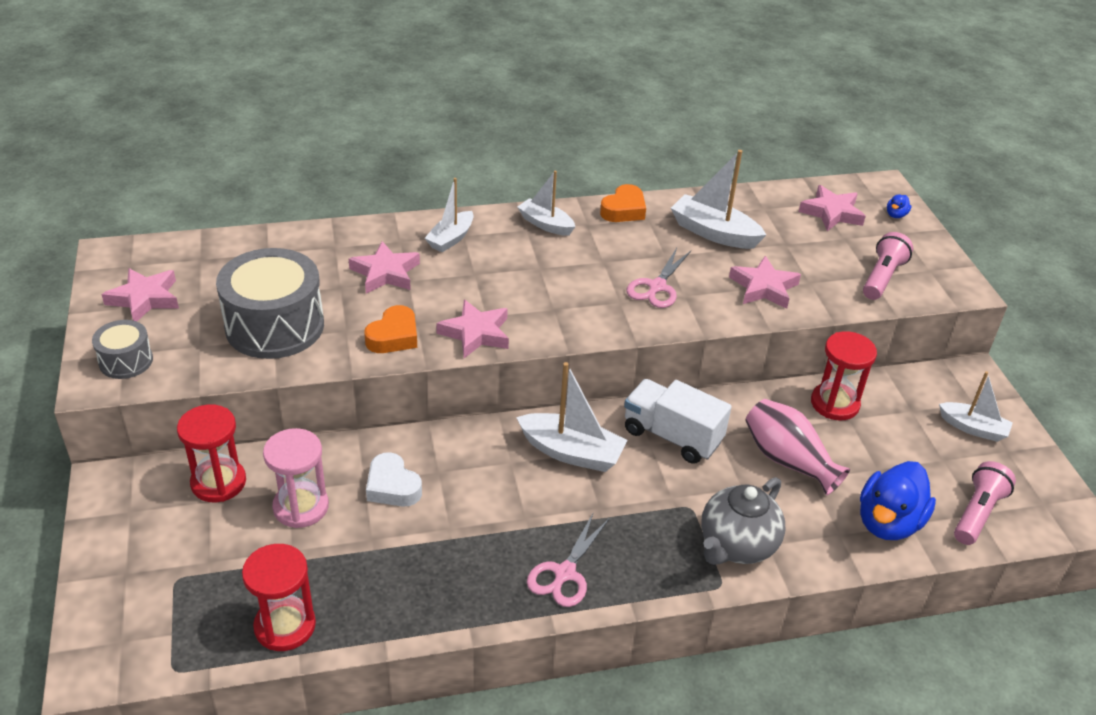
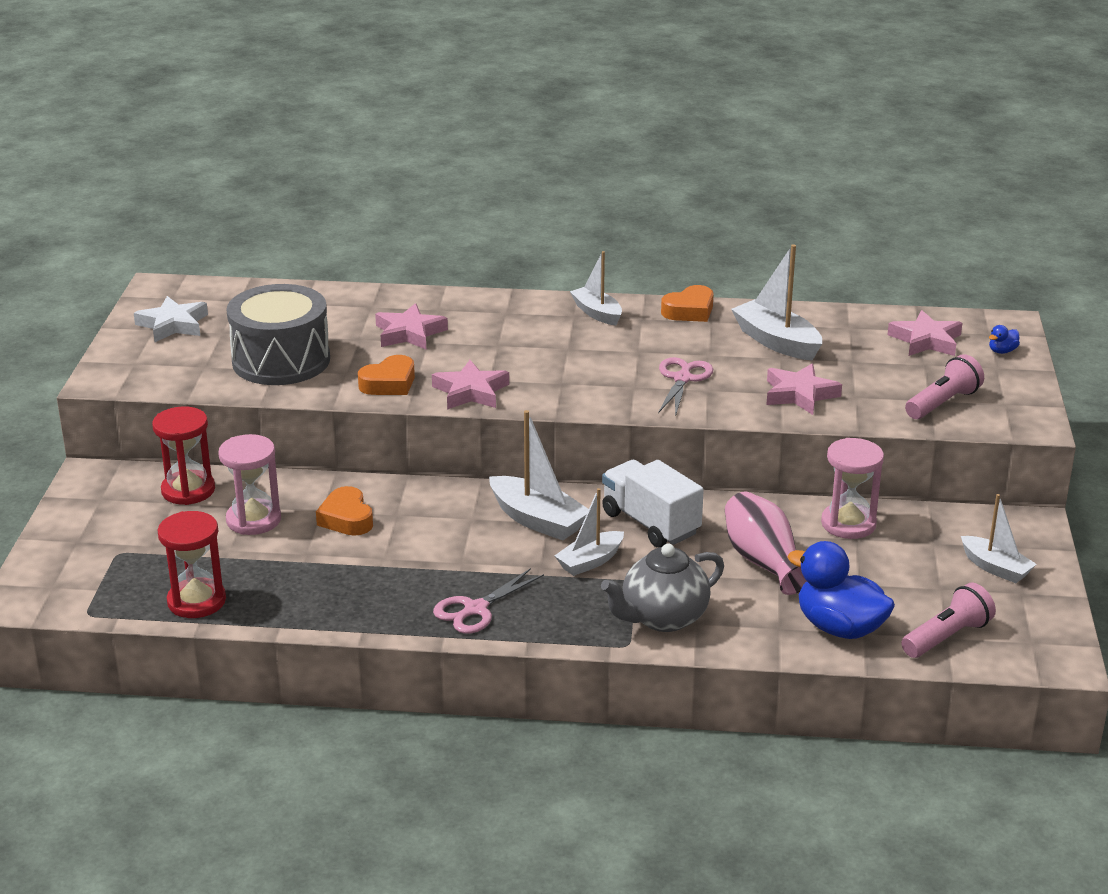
camera: 20 degrees right, 10 degrees down
(126, 361) = (134, 369): grey drum -> none
(145, 299) = (173, 325): pink star -> white star
(392, 486) = (346, 518): white heart -> orange heart
(451, 239) = (491, 313): white boat -> white boat (590, 561)
(657, 287) = (682, 379): pink scissors -> pink scissors turned 150 degrees clockwise
(834, 404) = (848, 524): red hourglass -> pink hourglass
(888, 522) = (839, 628): blue duck -> blue duck turned 75 degrees clockwise

